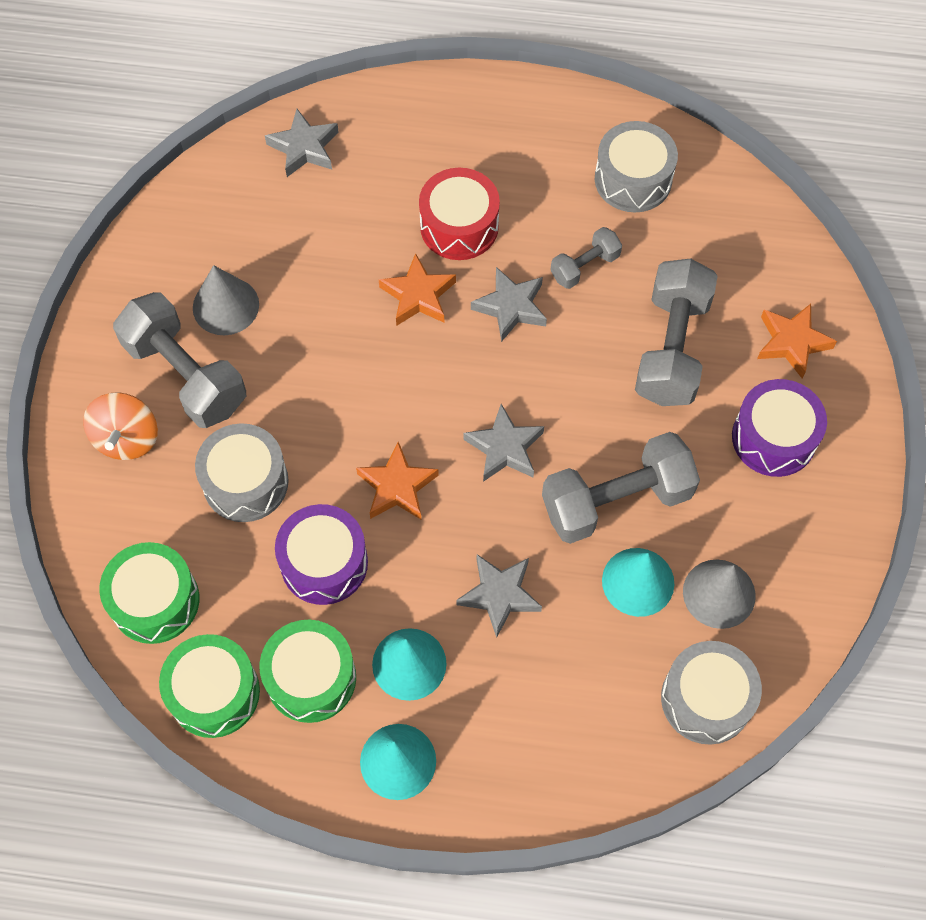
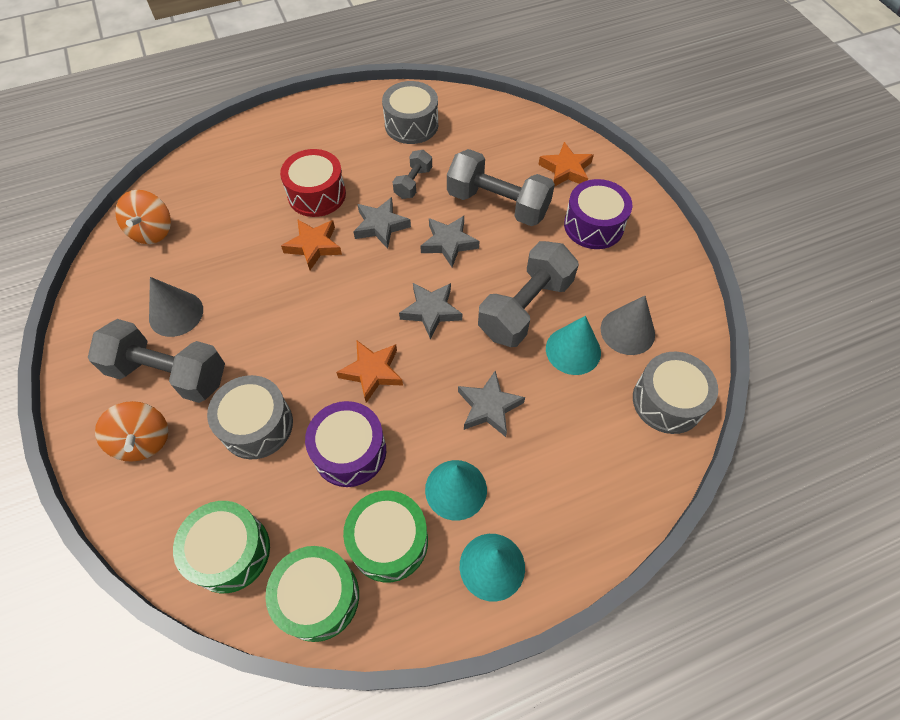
camera: 30 degrees left, 5 degrees down
(249, 185) = (152, 231): none -> orange spinning top
(304, 147) = (181, 193): grey star -> grey star (449, 243)
(671, 348) = (497, 204): grey dumbbell -> grey dumbbell turned 45 degrees counterclockwise

